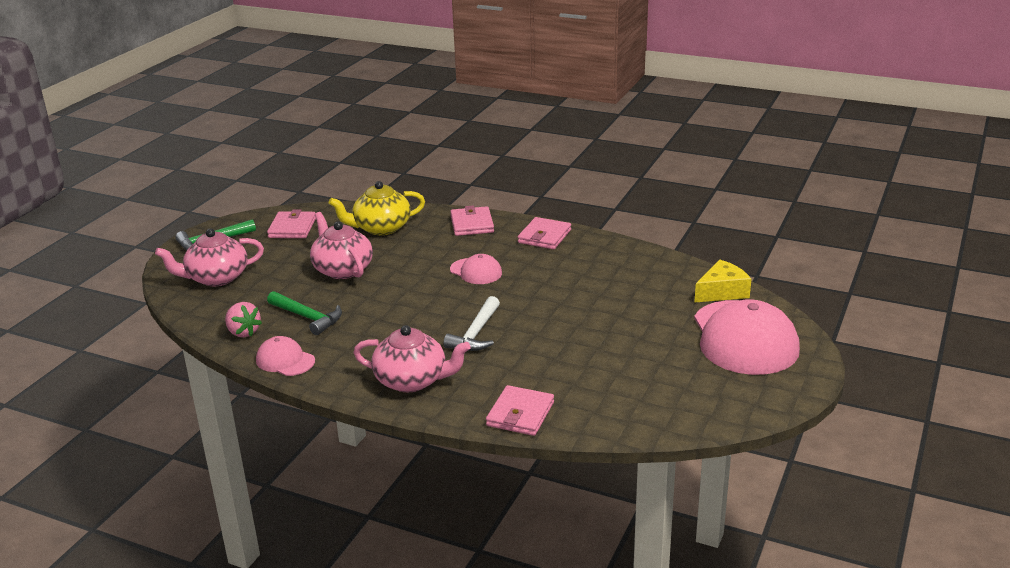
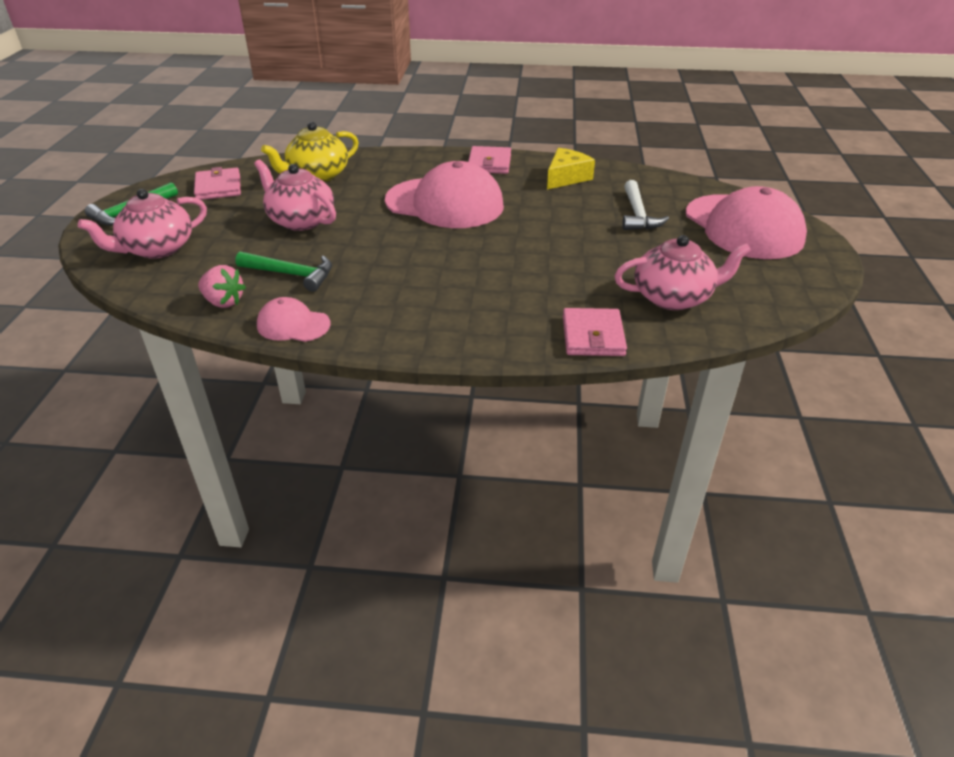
camera: 20 degrees left, 10 degrees up
(412, 380) = (453, 321): pink teapot -> pink teapot (673, 297)
(472, 224) = (410, 161): pink wallet -> none
(476, 271) = (445, 203): pink cap -> pink cap, size x2.07
(476, 333) = (487, 262): white hammer -> white hammer (638, 214)
(722, 292) = (690, 190): yellow cheese -> yellow cheese (566, 177)

